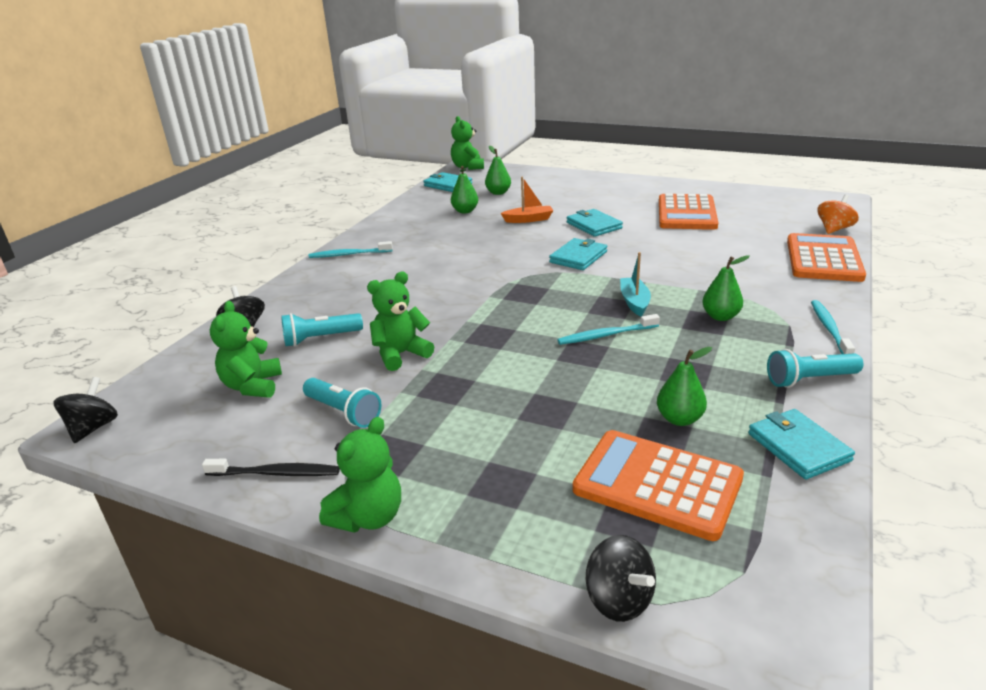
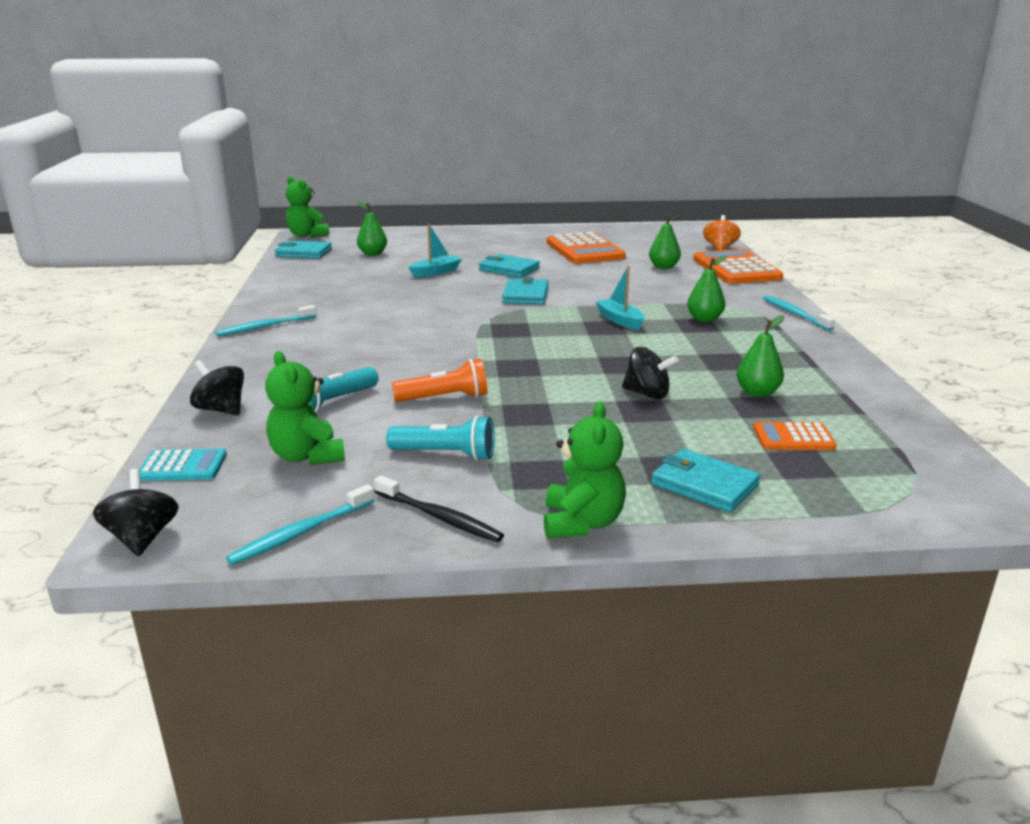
camera: 30 degrees left, 5 degrees down
(174, 372) = (183, 466): none -> turquoise calculator
(276, 473) = (439, 517): black toothbrush -> black toothbrush turned 60 degrees clockwise
(401, 354) = (445, 398): green teddy bear -> orange flashlight
(465, 211) = (355, 273): green pear -> green pear (663, 267)
(528, 219) = (436, 272): orange boat -> turquoise boat
(605, 335) = (625, 348): turquoise toothbrush -> turquoise toothbrush (300, 533)
(619, 599) = (855, 514): black spinning top -> black spinning top (647, 394)
(657, 484) = (793, 438): orange calculator -> orange calculator, size x0.52
(798, 447) = (861, 391): turquoise wallet -> turquoise wallet (704, 485)
(809, 380) = (820, 348): turquoise flashlight -> none

